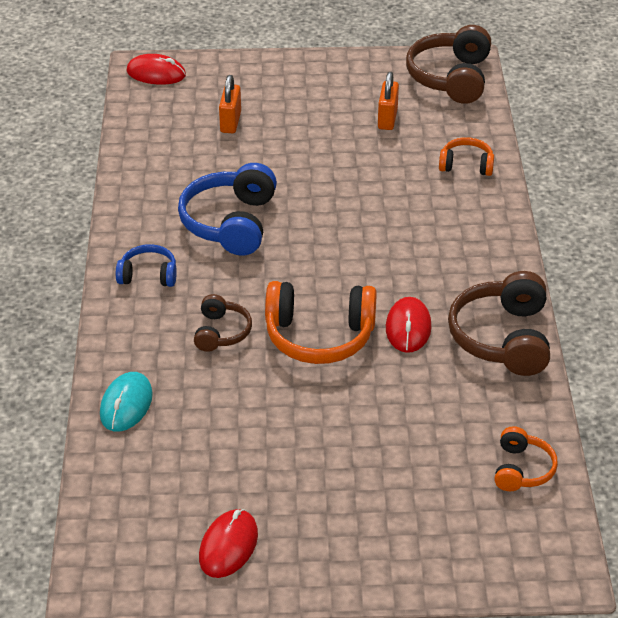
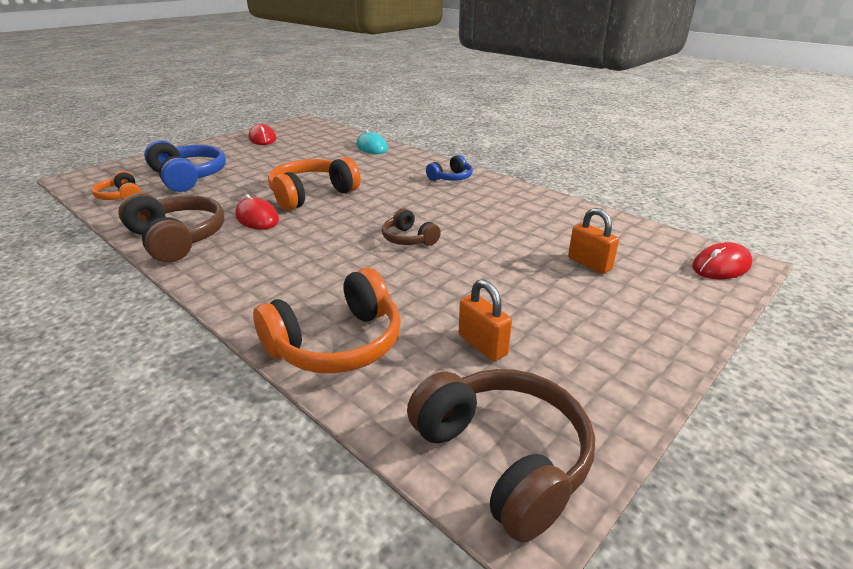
camera: 135 degrees right, 10 degrees down
(221, 332) = (370, 177): brown headphones -> brown headphones (408, 239)
(230, 223) = (456, 213): blue headphones -> blue headphones (188, 177)
(466, 165) = (337, 343): orange headphones -> orange headphones, size x1.81

